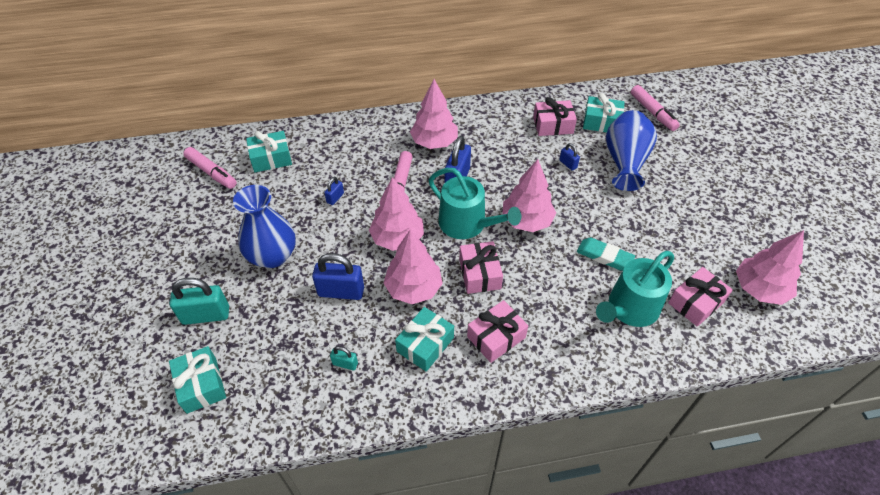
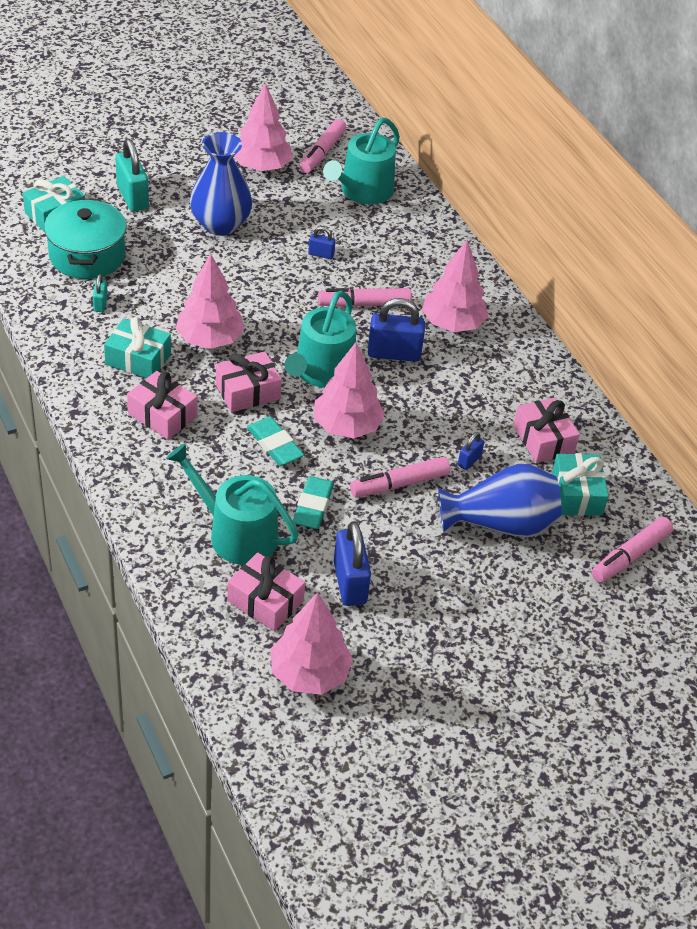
camera: 70 degrees right, 5 degrees down
(271, 158) = (363, 191): turquoise gift -> turquoise watering can
(274, 365) = (87, 256): none -> turquoise pot
(341, 291) = (188, 284): blue padlock -> blue padlock (350, 583)
(397, 238) = (277, 315): pink tree -> pink tree (261, 167)
(540, 267) = (274, 445): none -> turquoise eraser
(586, 204) = (399, 484): none -> pink marker

